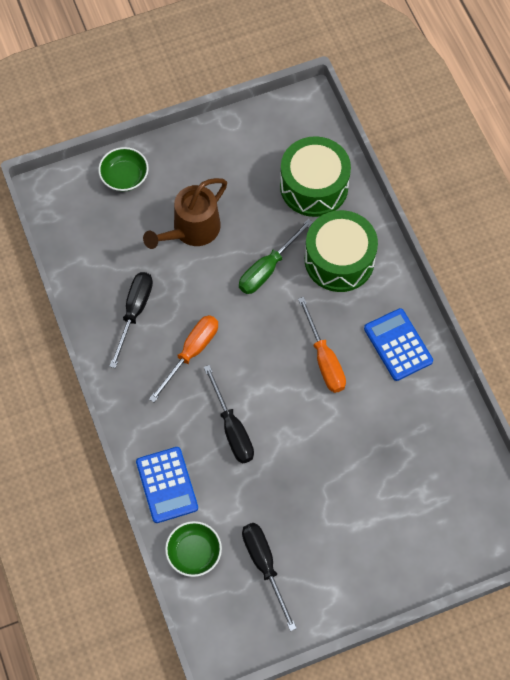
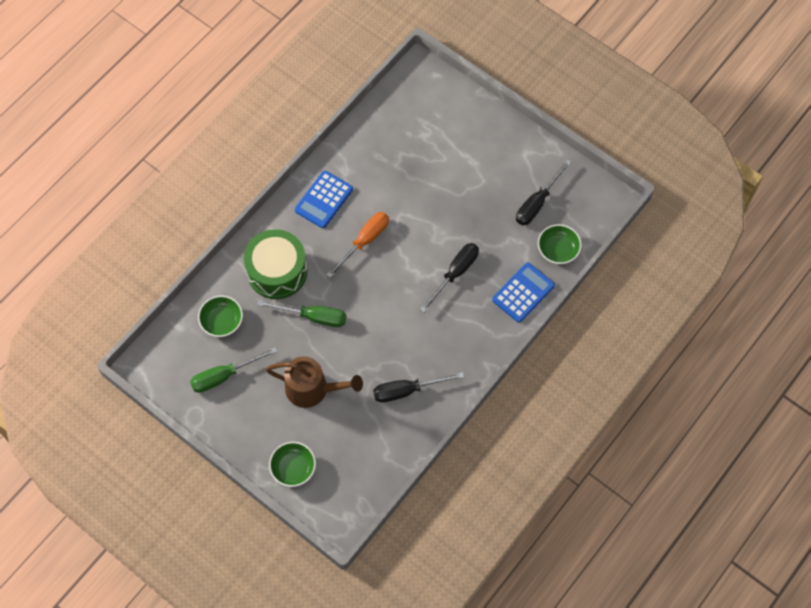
camera: 120 degrees left, 0 degrees up
(191, 352) = (414, 332): orange screwdriver -> none
(255, 162) = (224, 376): none -> green screwdriver
(314, 186) = (222, 321): green drum -> green bowl

